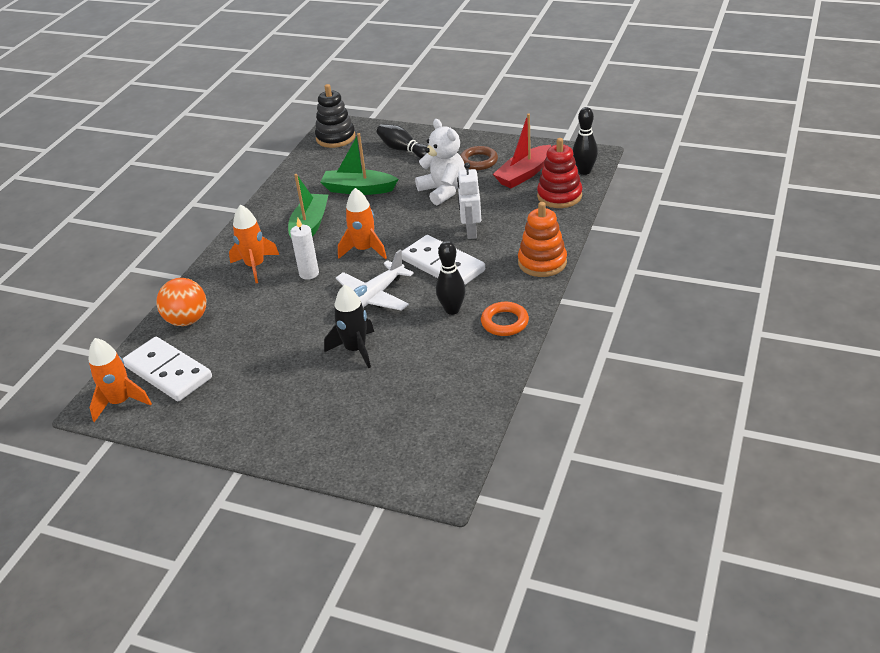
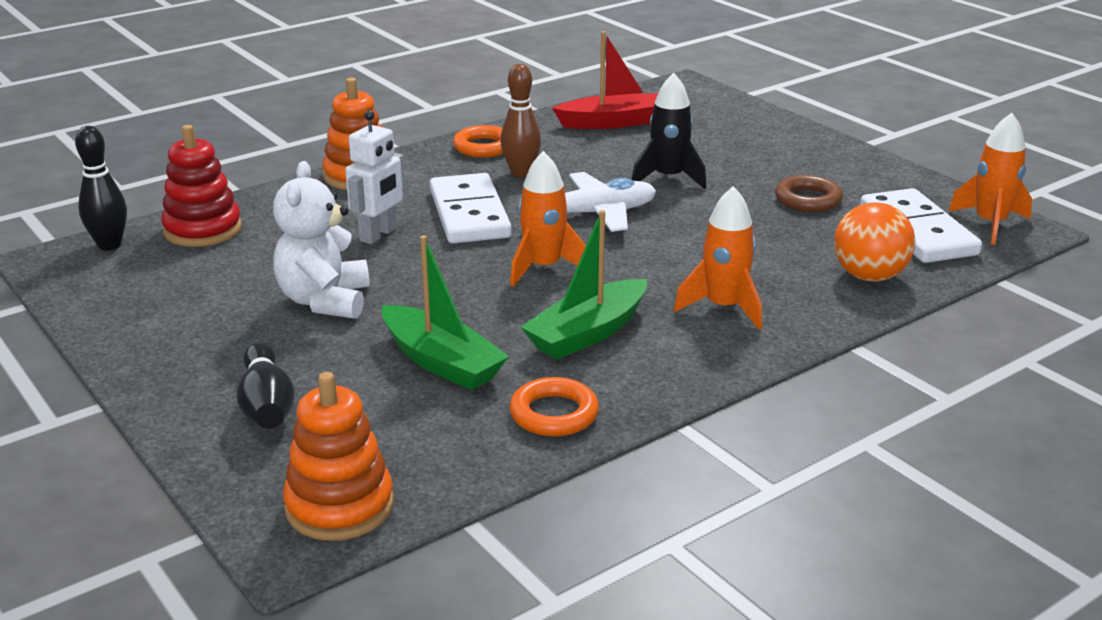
camera: 150 degrees left, 10 degrees down
(292, 190) = (554, 414): none -> orange ring
(309, 273) = (651, 268): white candle -> none
(335, 138) = (340, 506): black stacking toy -> orange stacking toy
(452, 310) = (521, 173): black bowling pin -> brown bowling pin
(478, 161) = (199, 324): brown ring -> brown ring (808, 199)
(524, 174) = (183, 275): red boat -> red boat (613, 122)

